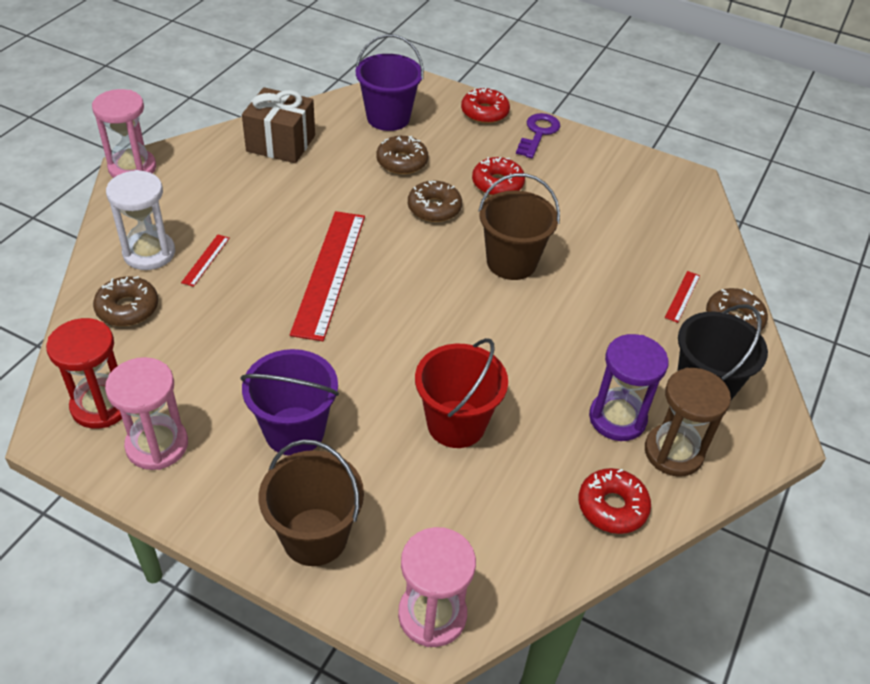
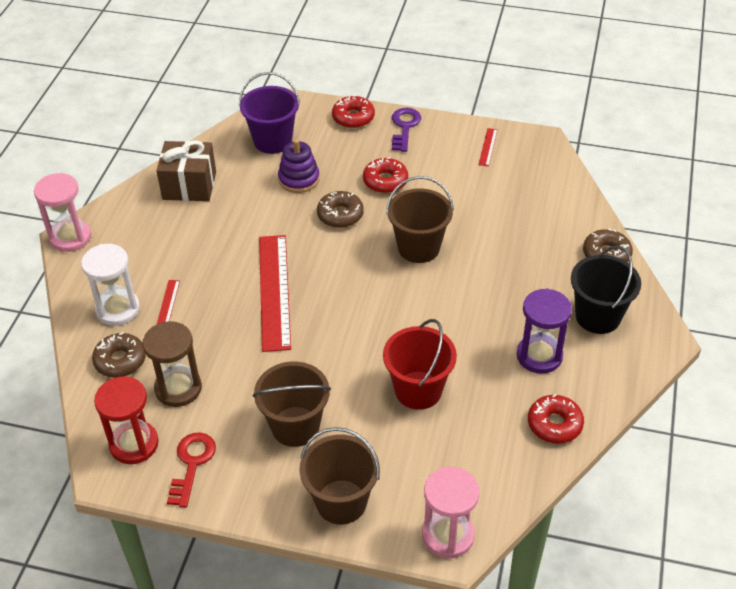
camera: 10 degrees left, 0 degrees up
(157, 445) = (192, 464): pink hourglass -> red key
(294, 431) = (295, 426): purple bucket -> brown bucket
(402, 162) = (299, 179): brown donut -> purple stacking toy
(673, 452) = (588, 372): brown hourglass -> brown hourglass (178, 388)
(682, 296) = (562, 245): red ruler -> red ruler (488, 147)

